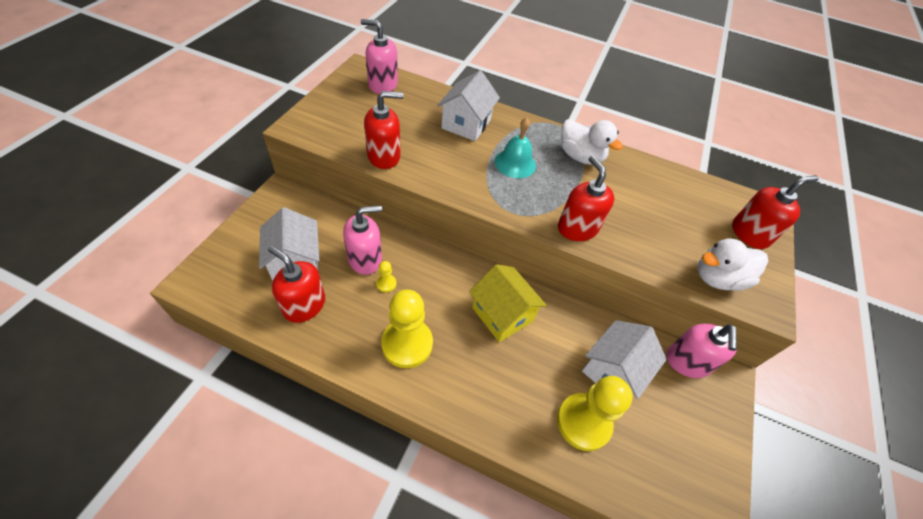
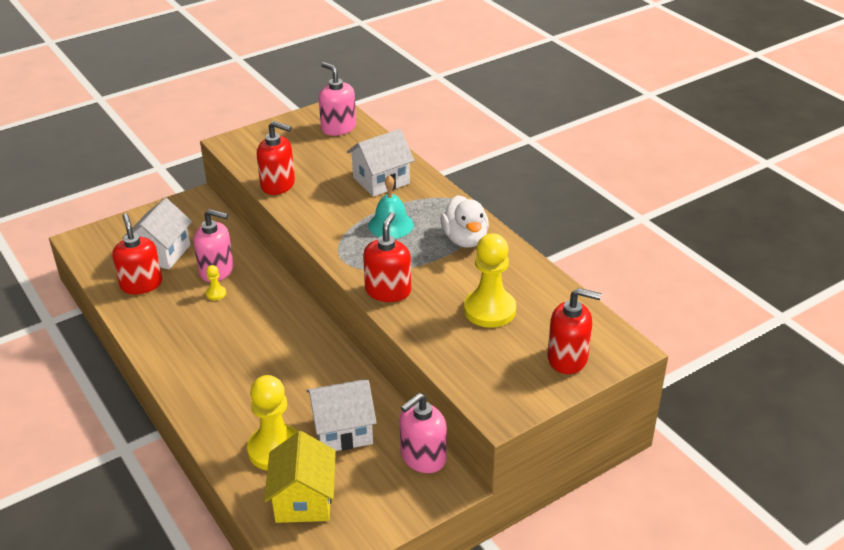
camera: 40 degrees right, 15 degrees down
(407, 344) = (191, 339): yellow pawn -> yellow pawn (489, 310)
(502, 314) = (289, 352): yellow house -> yellow house (303, 500)
(717, 278) = (478, 375): white duck -> none

